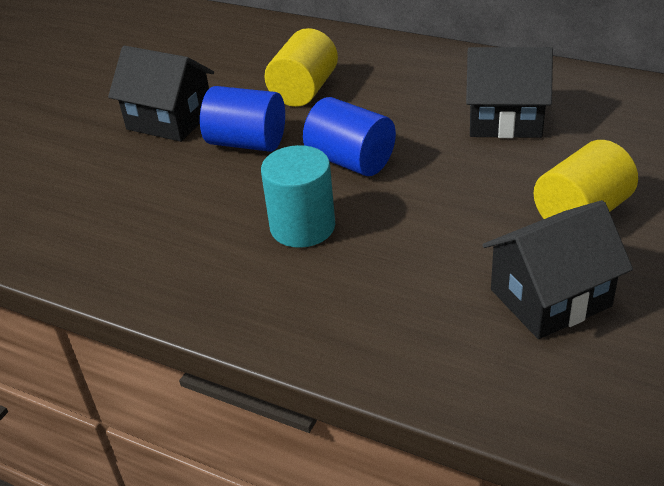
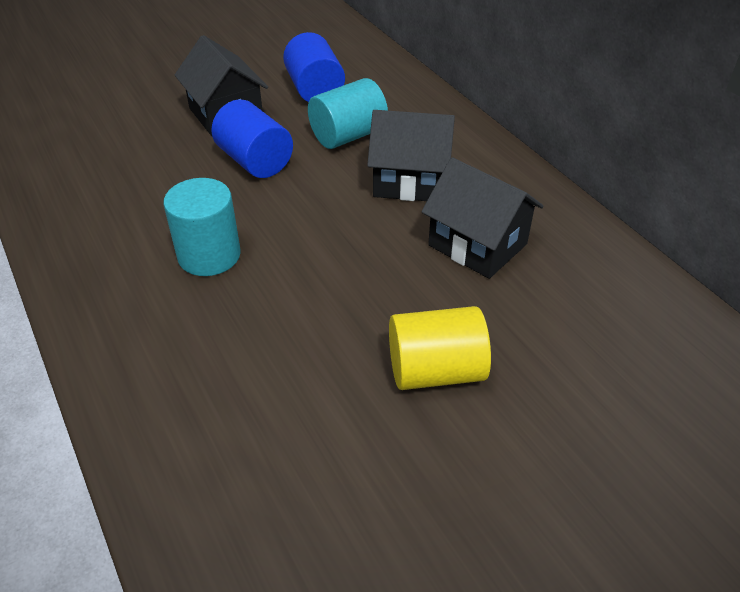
camera: 30 degrees right, 5 degrees up
(304, 90) = (348, 136): yellow cylinder -> turquoise cylinder
(351, 161) = (309, 217): blue cylinder -> blue cylinder (315, 90)
(550, 298) = (312, 434): black house -> black house (409, 181)

